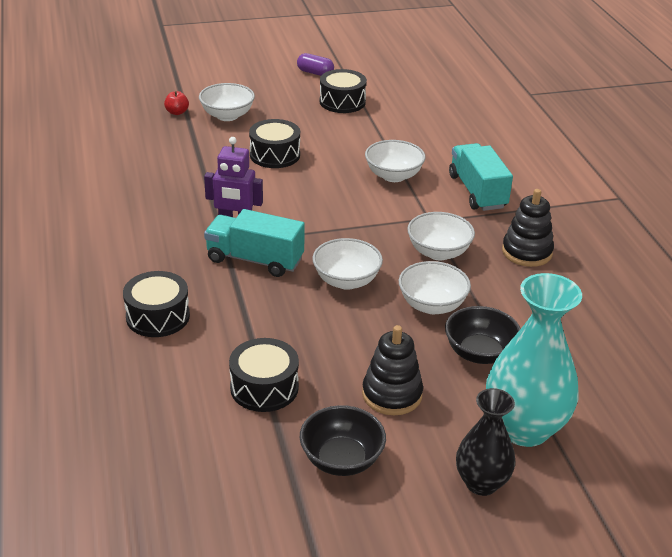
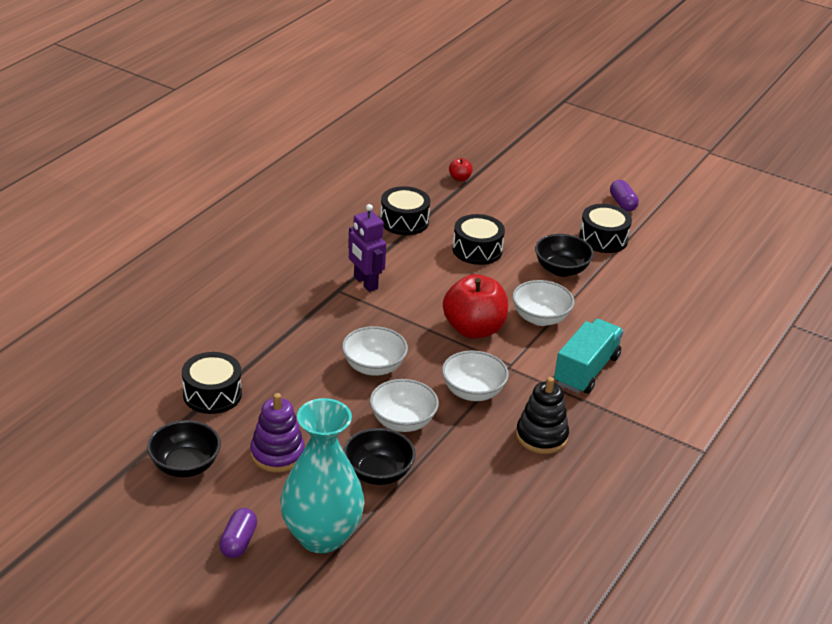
camera: 45 degrees right, 0 degrees up
(158, 316) = (223, 310): black drum -> black drum (404, 221)
(227, 116) = (492, 201): white bowl -> none
(255, 260) = (338, 314): turquoise truck -> none
(351, 136) = (561, 269): none -> black bowl
(365, 210) = (473, 329): none -> red apple
(392, 394) = (277, 454): black stacking toy -> purple stacking toy
(481, 483) = (238, 542): black vase -> purple capsule

